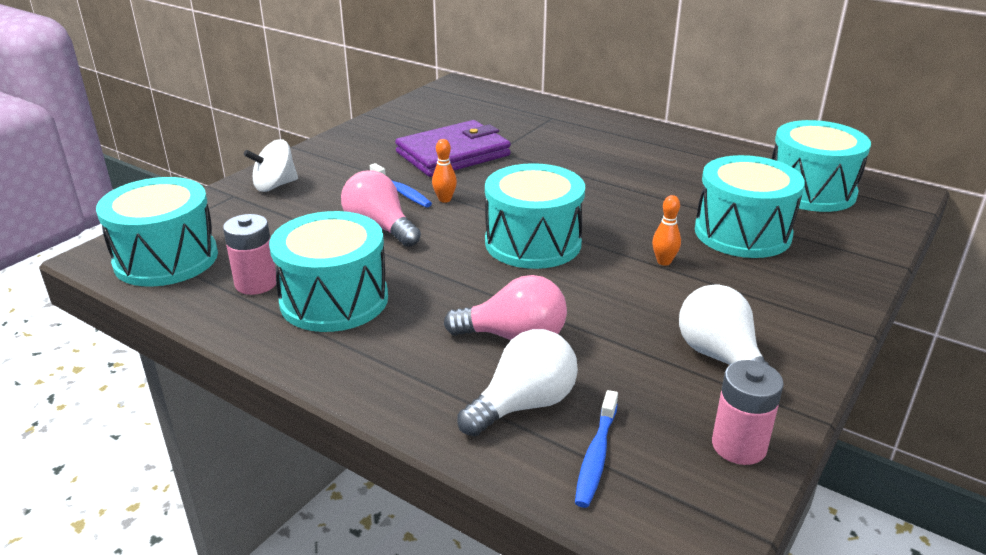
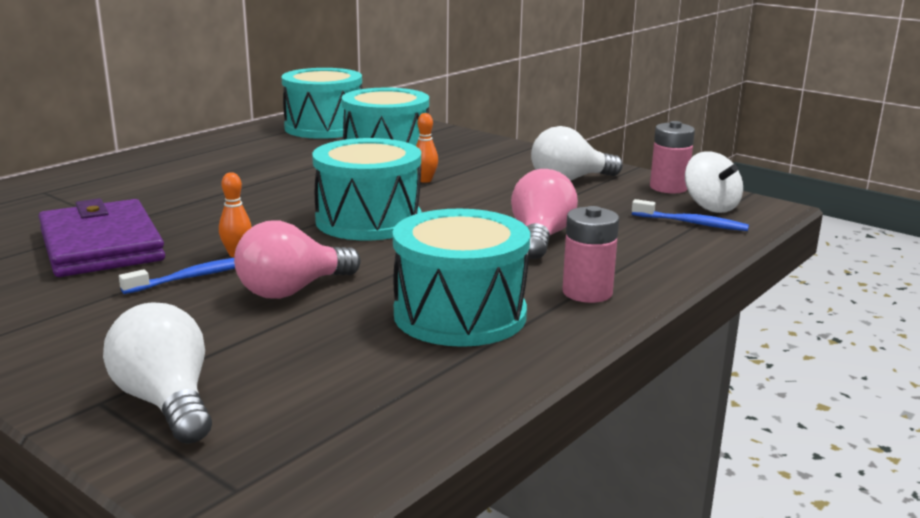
camera: 85 degrees left, 10 degrees down
(166, 259) = (306, 444): turquoise drum -> none
(256, 283) = (408, 364): pink battery -> pink battery (587, 292)
(275, 186) = (92, 366): white spinning top -> white spinning top (710, 206)
(524, 405) = (637, 240): white light bulb -> white light bulb (166, 402)

